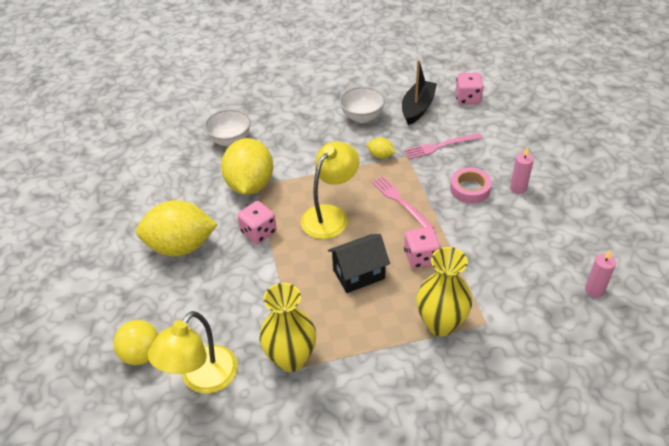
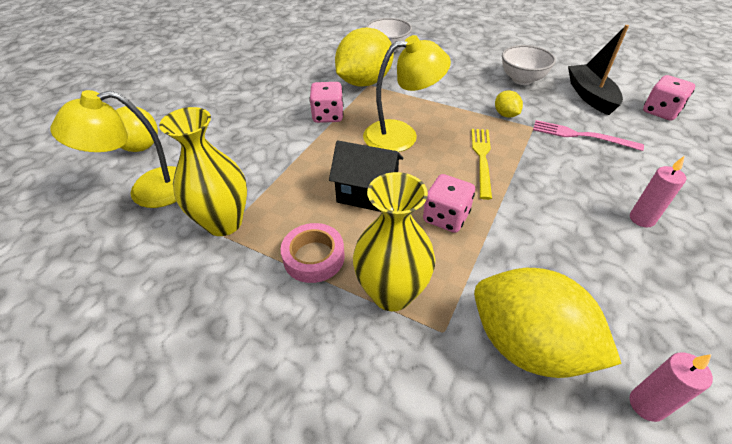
camera: 40 degrees right, 0 degrees up
(181, 246) = (263, 95): yellow lemon -> yellow lemon (527, 345)
(400, 201) = (482, 159): pink fork -> yellow fork
(418, 108) = (590, 96): black boat -> black boat turned 75 degrees counterclockwise
(470, 189) = (575, 188): pink tape -> pink tape (314, 257)

